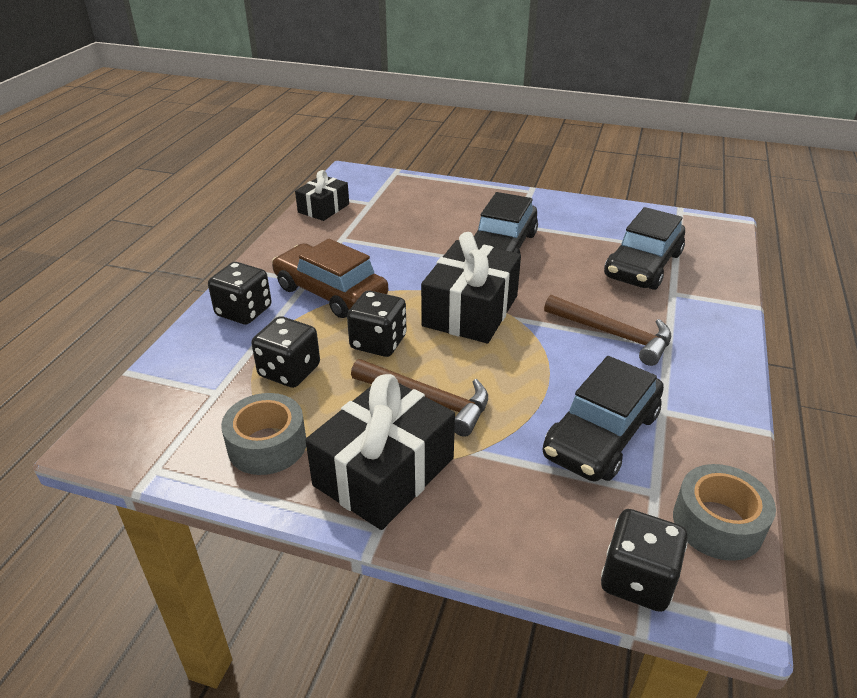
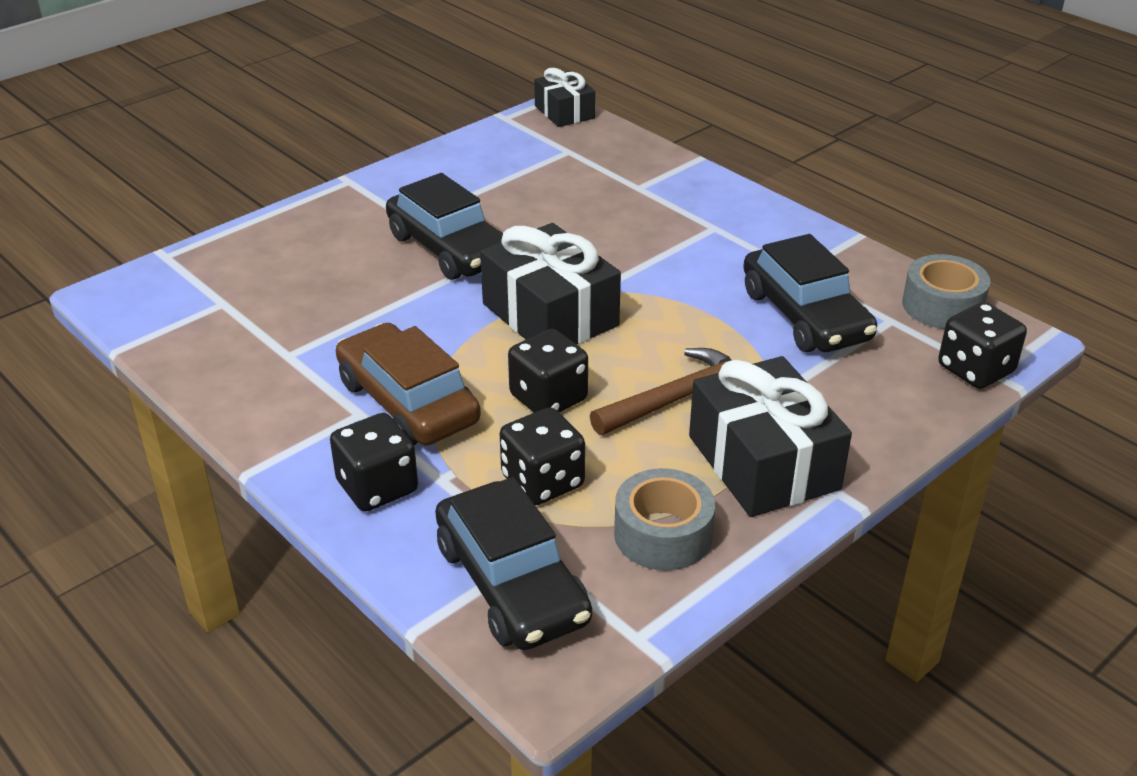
camera: 60 degrees left, 0 degrees up
(323, 208) = (187, 345): black gift -> black gift (564, 112)
(330, 292) = (408, 402): brown car -> brown car turned 75 degrees clockwise
(613, 334) = (672, 248): brown hammer -> none
(642, 265) = (577, 181): black car -> black car (511, 583)

